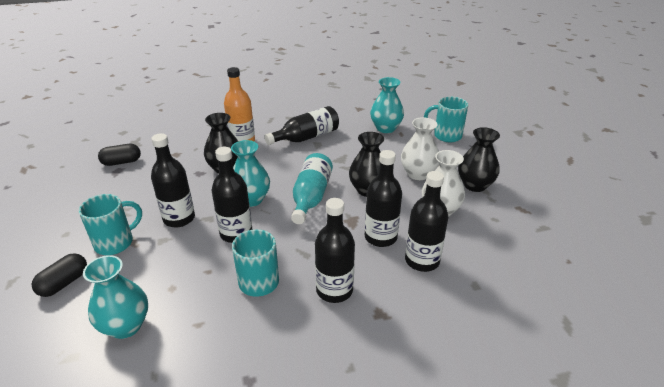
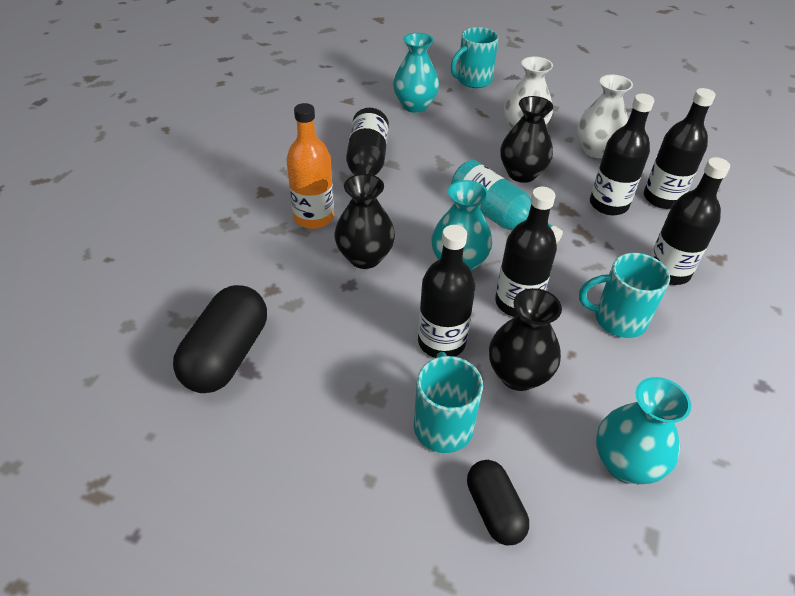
camera: 55 degrees left, 10 degrees up
(122, 162) = (227, 355): black capsule -> black capsule, size x1.67
(475, 185) = (574, 111): black vase -> black vase (518, 375)

